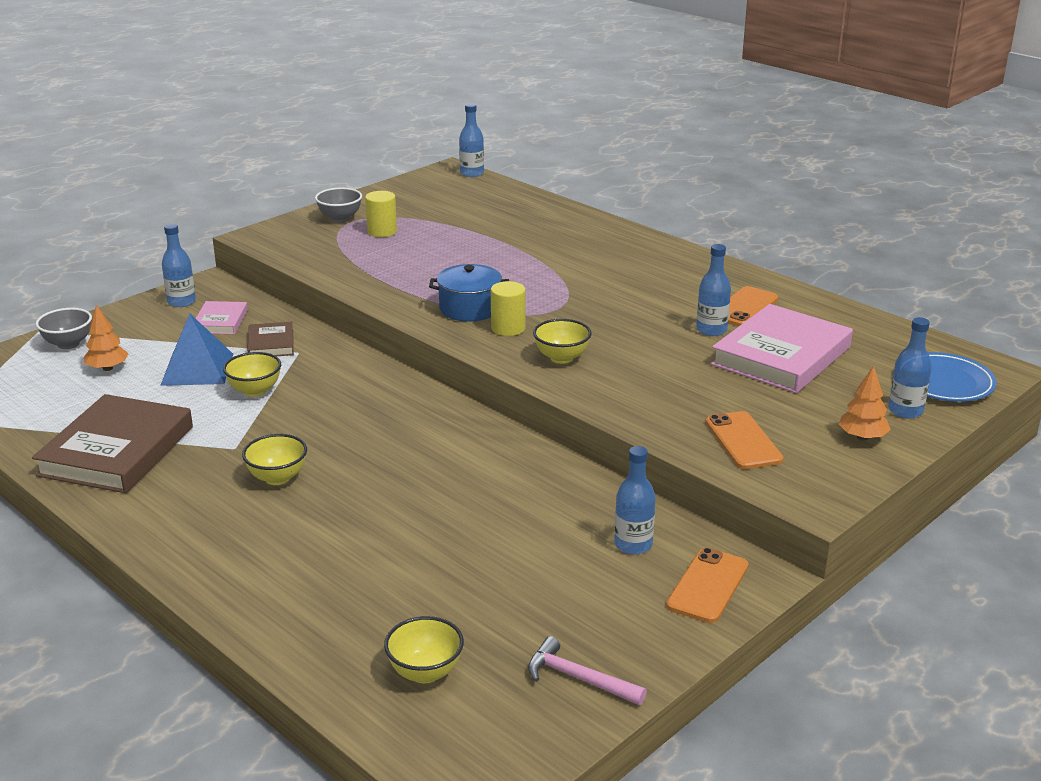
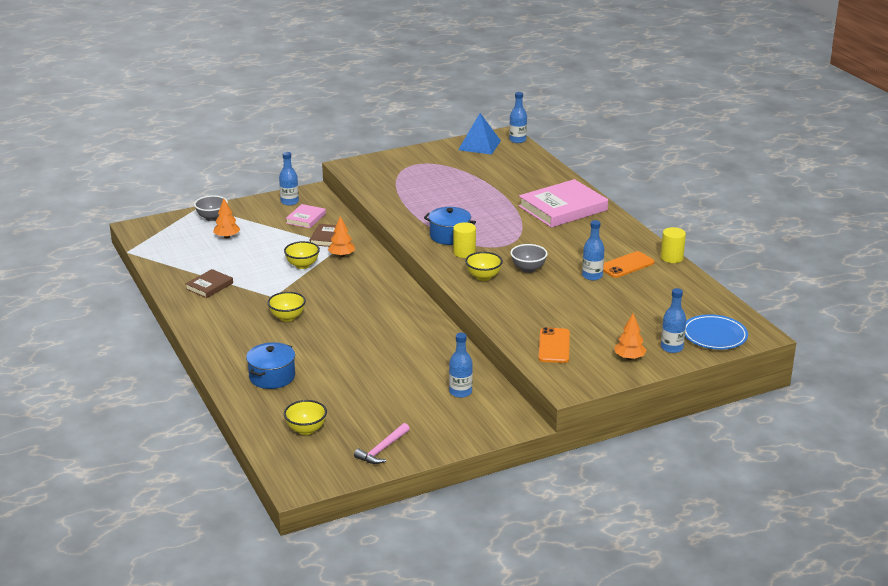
camera: 20 degrees right, 0 degrees up
(117, 451) = (209, 286): brown book -> brown book, size x0.50
(197, 369) = (277, 246): blue pyramid -> blue pyramid (479, 145)
(308, 365) = (341, 255): none -> orange tree
(309, 586) = (272, 377): none -> blue pot
(340, 218) = (408, 161): grey bowl -> grey bowl (528, 269)
(382, 231) = (429, 174): yellow cylinder -> yellow cylinder (671, 258)
(578, 678) = (382, 449): pink hammer -> pink hammer turned 105 degrees counterclockwise
(708, 586) = (486, 421): orange phone -> none
(781, 356) = (623, 300): pink book -> pink book (563, 208)

